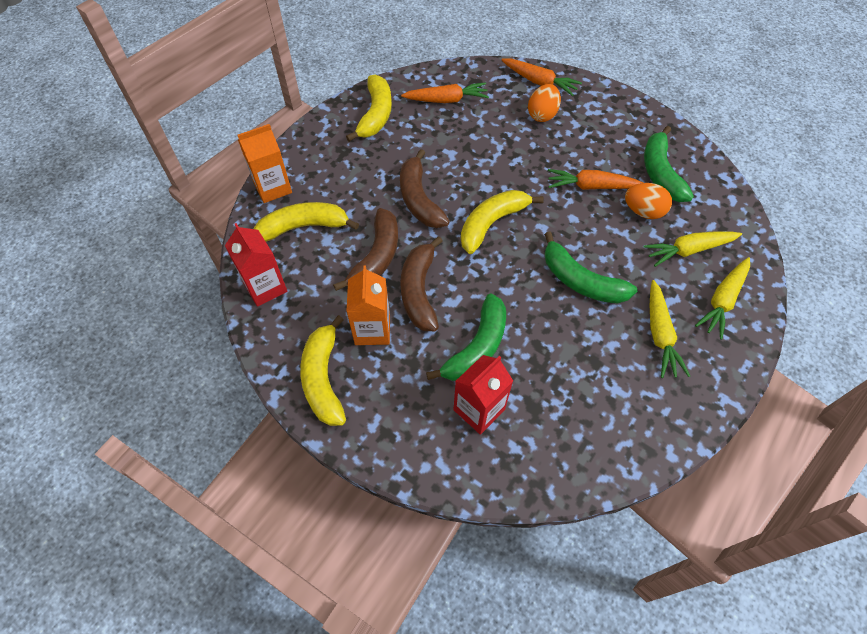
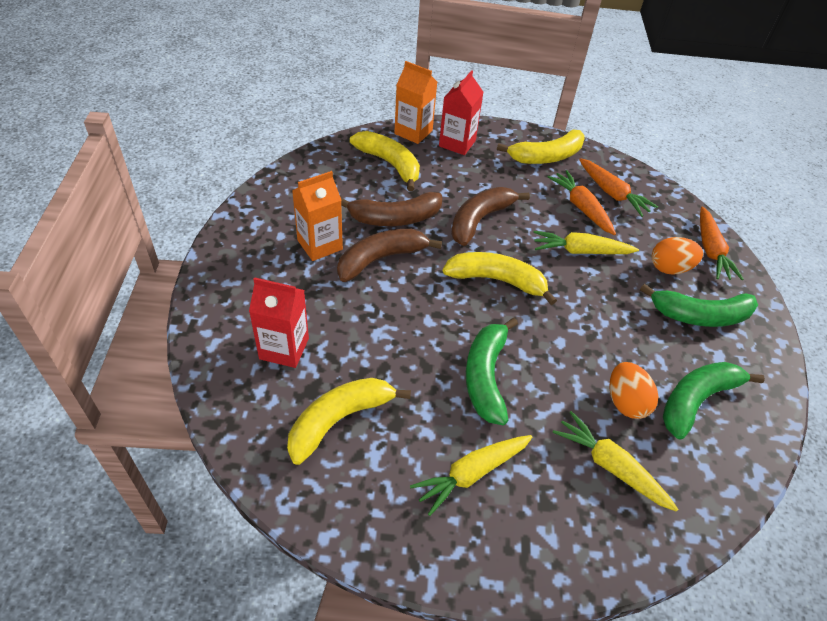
camera: 55 degrees right, 10 degrees down
(265, 287) = (316, 168): red carton -> red carton (457, 143)
(323, 378) = (254, 235): yellow banana -> yellow banana (339, 420)
(477, 347) = (349, 322): green banana -> green banana (700, 315)
(591, 186) = (615, 342): orange carrot -> orange carrot (581, 208)
(722, 301) = (567, 527): yellow carrot -> yellow carrot (580, 251)

